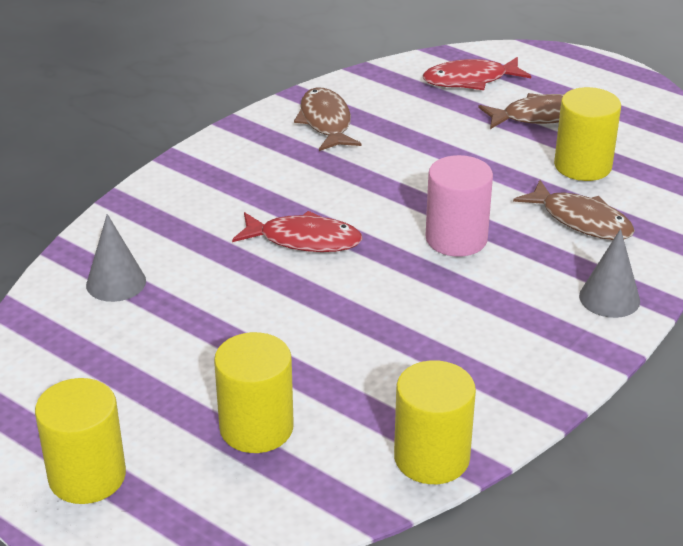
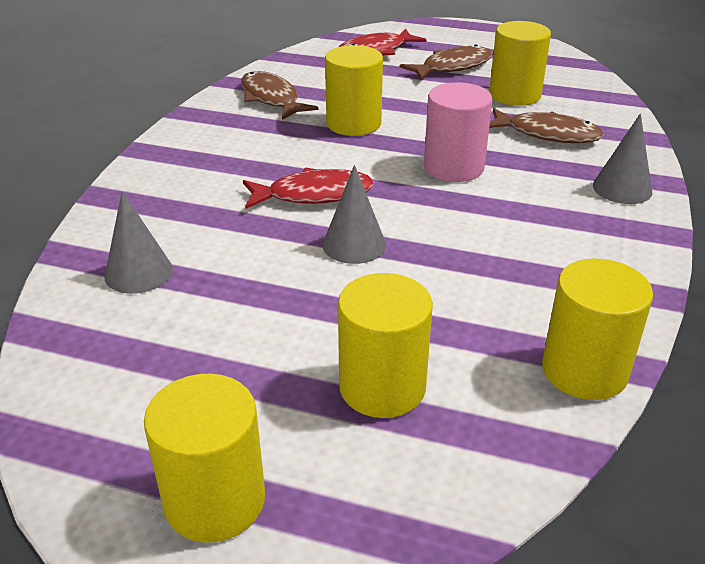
camera: 20 degrees left, 0 degrees up
(310, 298) = (354, 244): none -> grey cone
(389, 168) = (353, 124): none -> yellow cylinder

